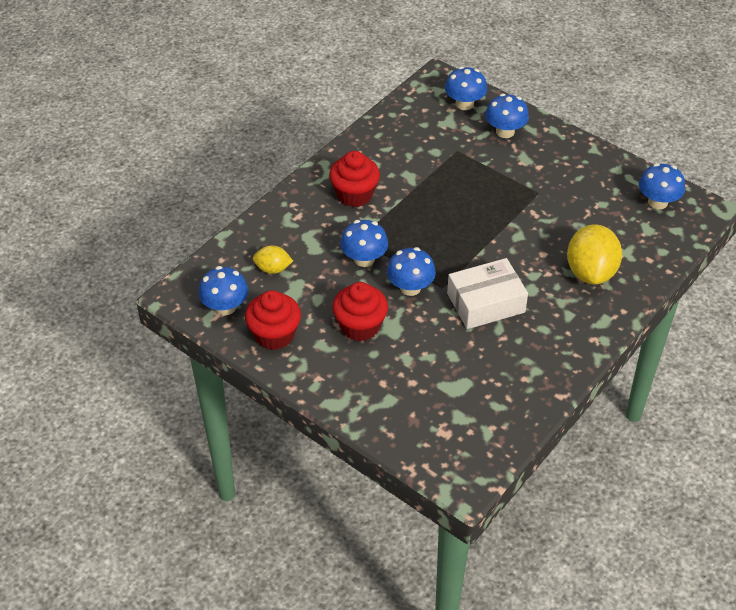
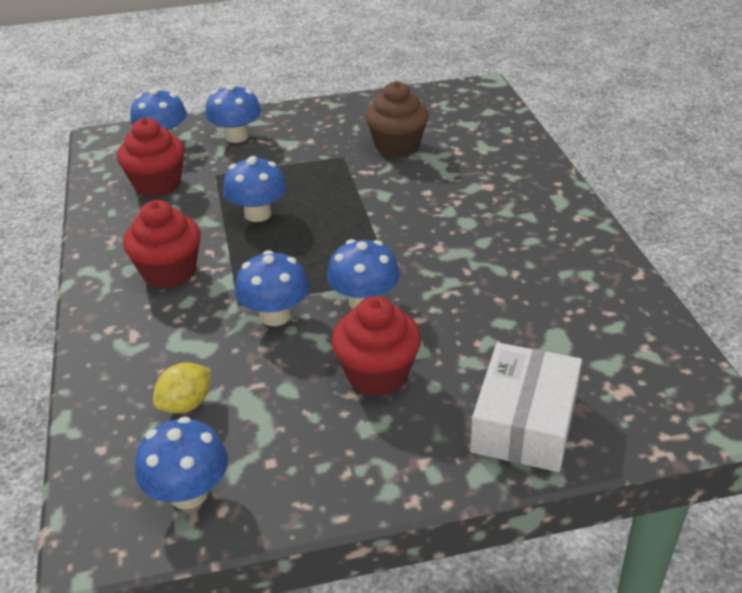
camera: 50 degrees left, 10 degrees down
(274, 335) = (300, 466): red cupcake -> red cupcake (157, 184)
(486, 303) = (451, 260): white box -> white box (525, 422)
(578, 210) = (397, 146): none -> brown cupcake
(590, 272) = (486, 177): yellow lemon -> none
(657, 202) = (442, 104): blue mushroom -> blue mushroom (258, 214)

